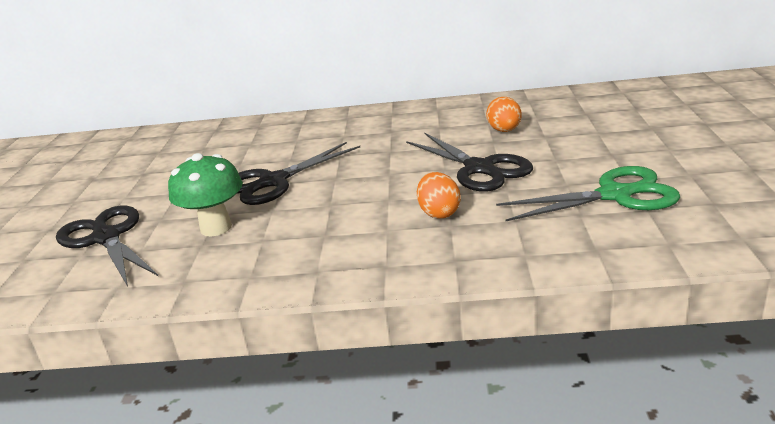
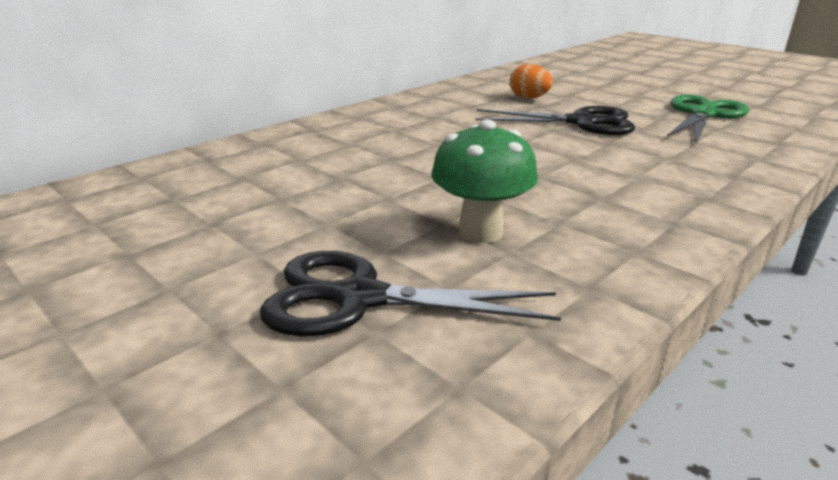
camera: 50 degrees left, 0 degrees up
(272, 182) = (427, 179): black scissors -> none
(439, 213) = (638, 154): orange egg -> none

